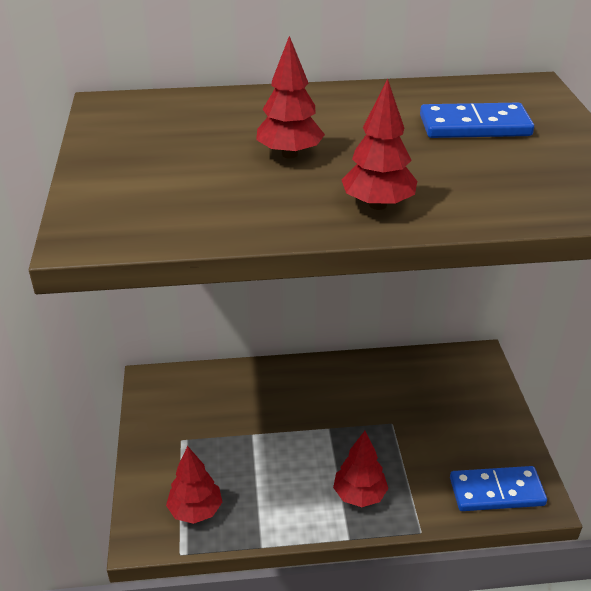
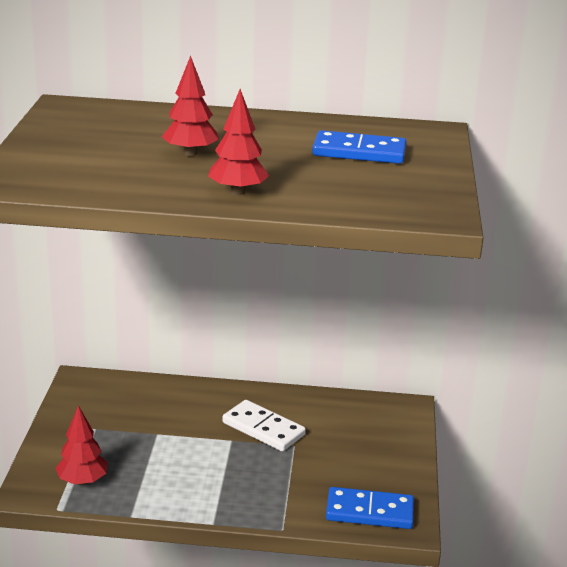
camera: 10 degrees right, 10 degrees down
(354, 408) = (263, 429): none -> white domino
(359, 495) = (237, 494): red tree -> none

